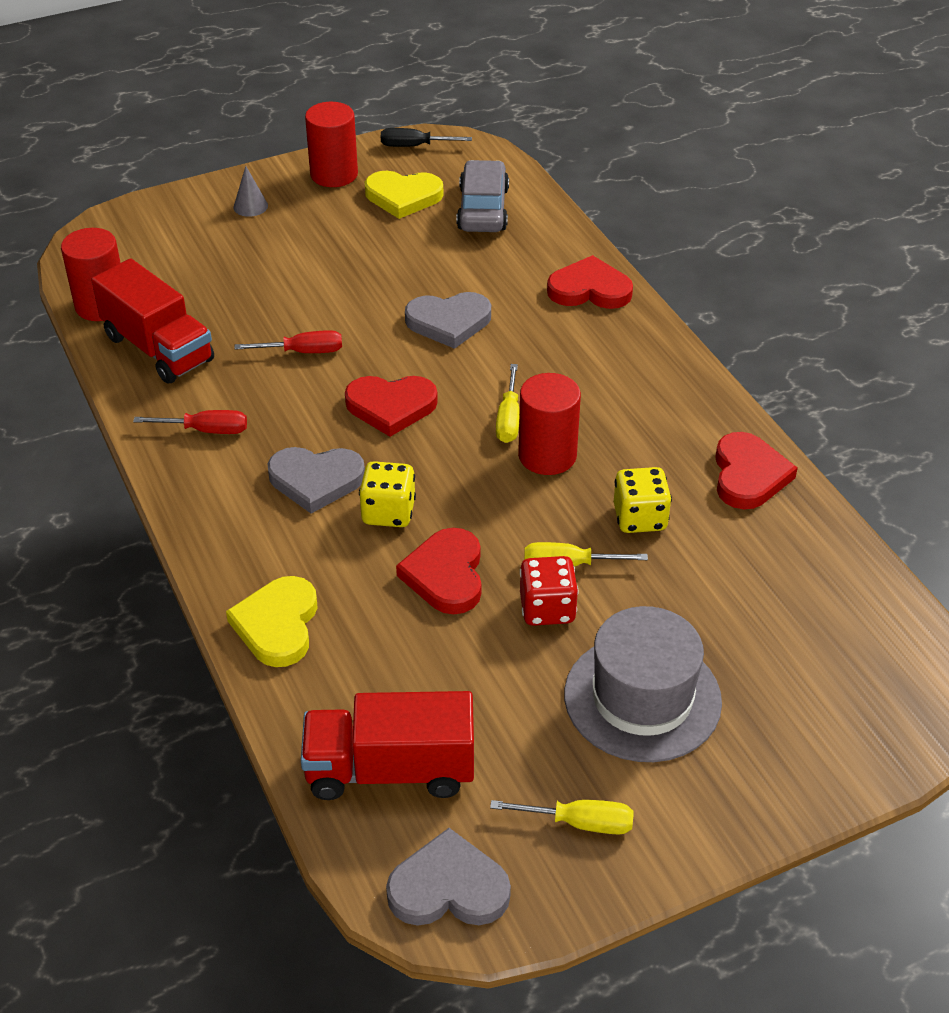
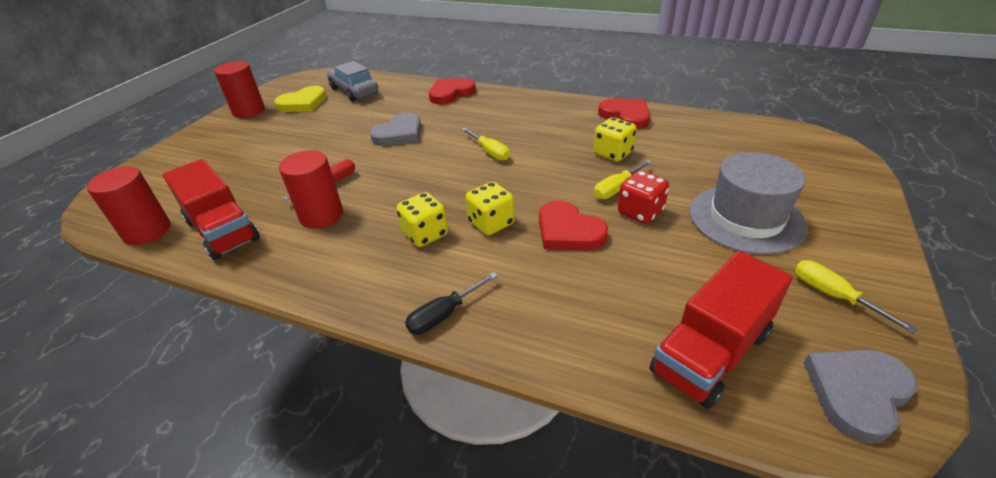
camera: 40 degrees left, 5 degrees down
(158, 348) = (222, 230): red truck -> red truck turned 45 degrees clockwise
(205, 430) = (314, 252): red screwdriver -> none
(250, 206) = (209, 142): grey cone -> none
(277, 625) = (515, 324): yellow heart -> none
(316, 480) = (425, 234): grey heart -> yellow dice
(391, 406) = (419, 179): red heart -> none
(415, 146) = (283, 85): black screwdriver -> black screwdriver (444, 314)
(547, 455) = (532, 155): red cylinder -> red cylinder (321, 215)
(579, 823) = (833, 296): yellow screwdriver -> yellow screwdriver turned 90 degrees counterclockwise

